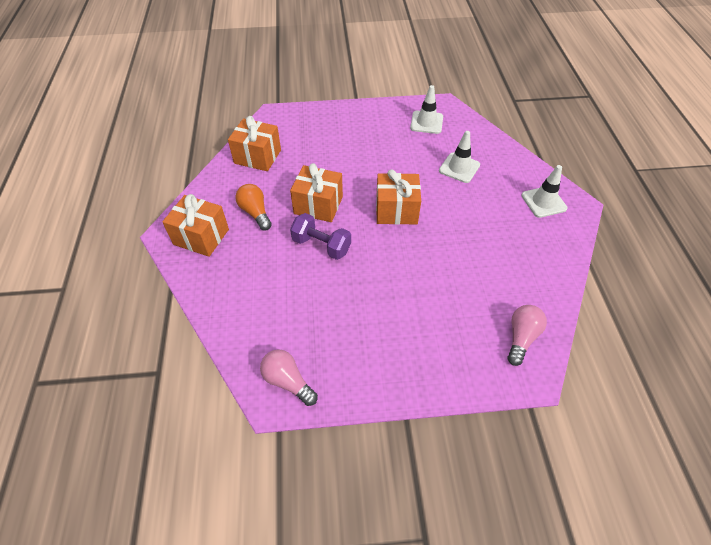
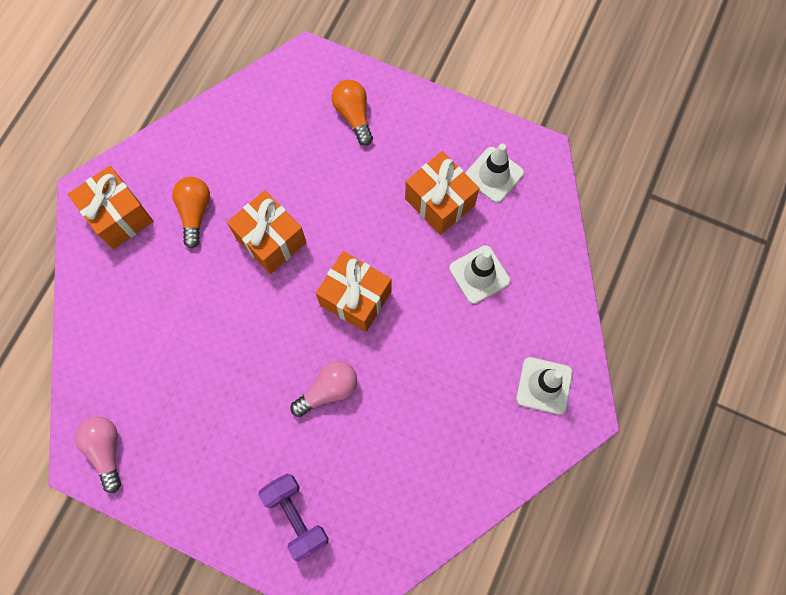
camera: 30 degrees right, 20 degrees up
(257, 157) = (246, 124): orange gift -> orange gift (439, 202)
(321, 245) = (239, 301): purple dumbbell -> purple dumbbell (296, 516)
(323, 128) = (354, 116): none -> orange light bulb
(521, 337) = (370, 543): pink light bulb -> pink light bulb (328, 390)

